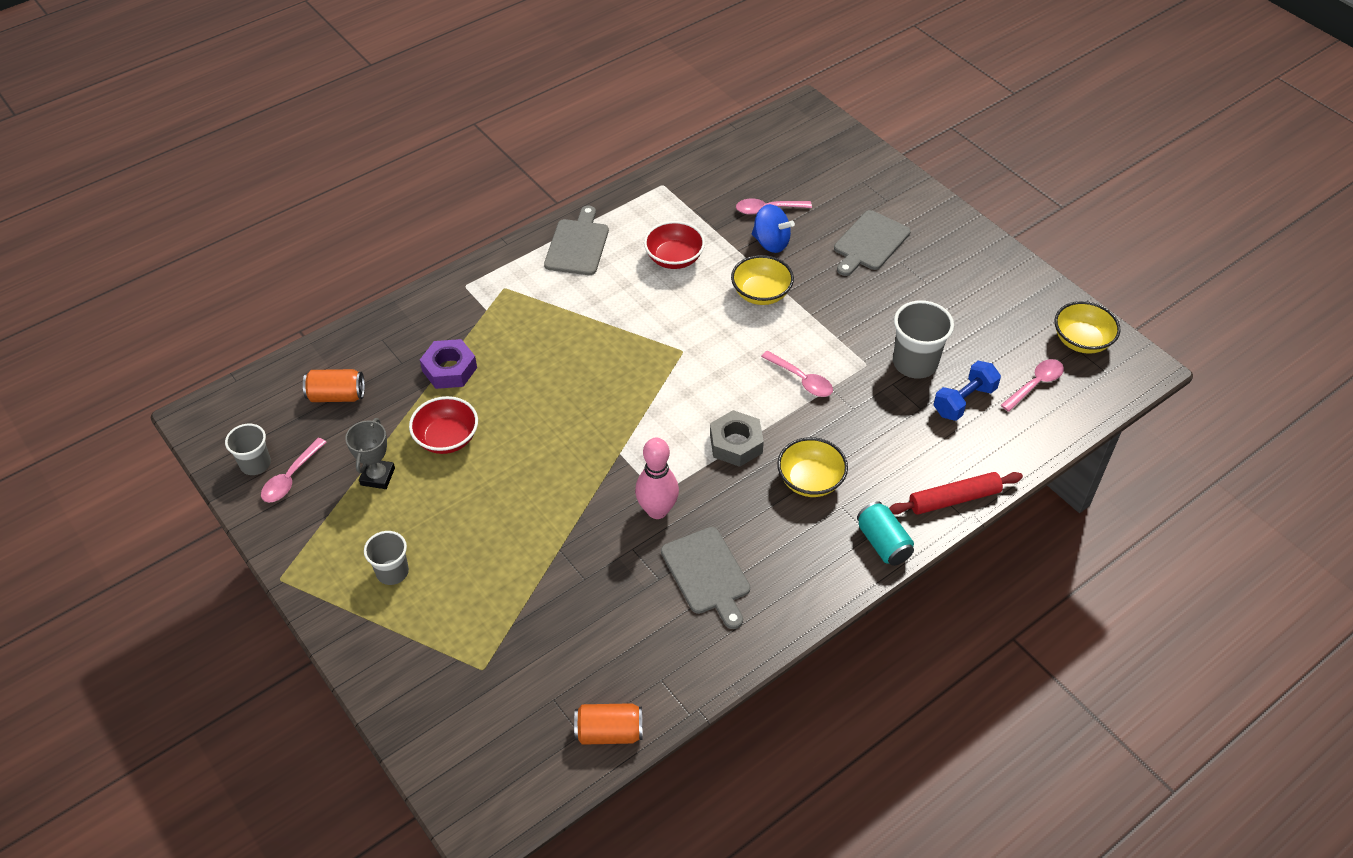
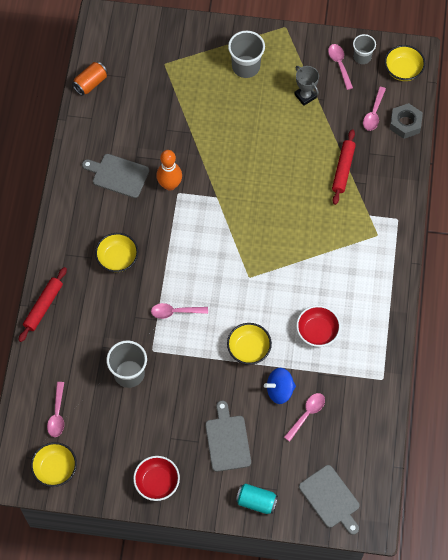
camera: 135 degrees right, 15 degrees up
(240, 412) = (403, 70): none -> yellow bowl
(337, 396) = (374, 113): orange can -> pink spoon
(392, 572) = (246, 66): grey cup -> grey cup, size x1.57
(447, 438) = (299, 137): red bowl -> red bowl (157, 482)
(449, 369) = (343, 169): purple nut -> red rolling pin
(578, 245) = (375, 295): grey cutting board -> grey cutting board (330, 499)
(657, 510) = (170, 185): pink bowling pin -> orange bowling pin
(736, 444) = (170, 248): grey nut -> grey nut (405, 123)
(883, 543) = (56, 255): turquoise can -> turquoise can (256, 501)
(964, 401) = (84, 370): blue dumbbell -> none

